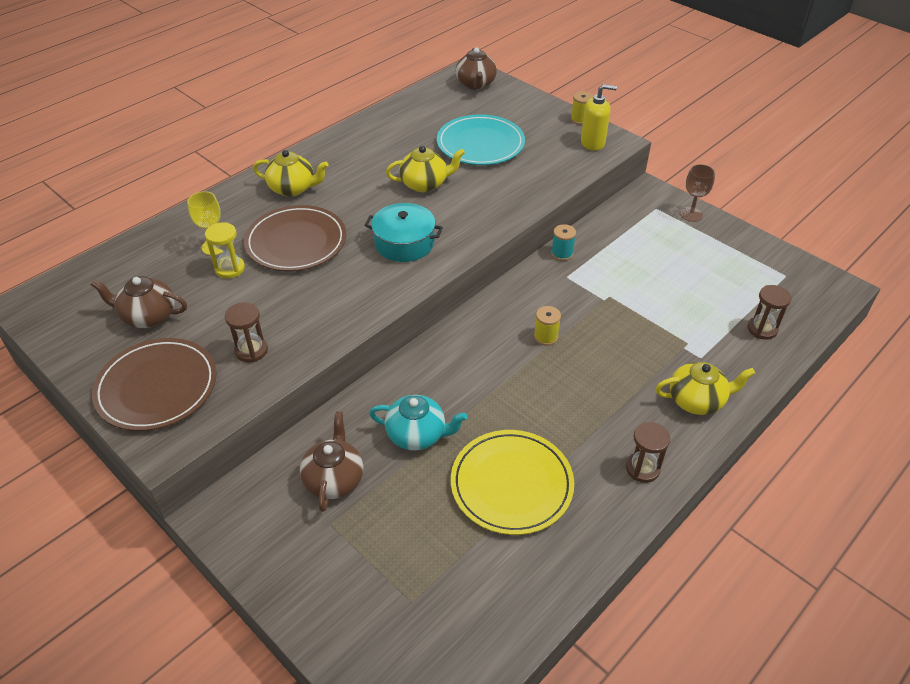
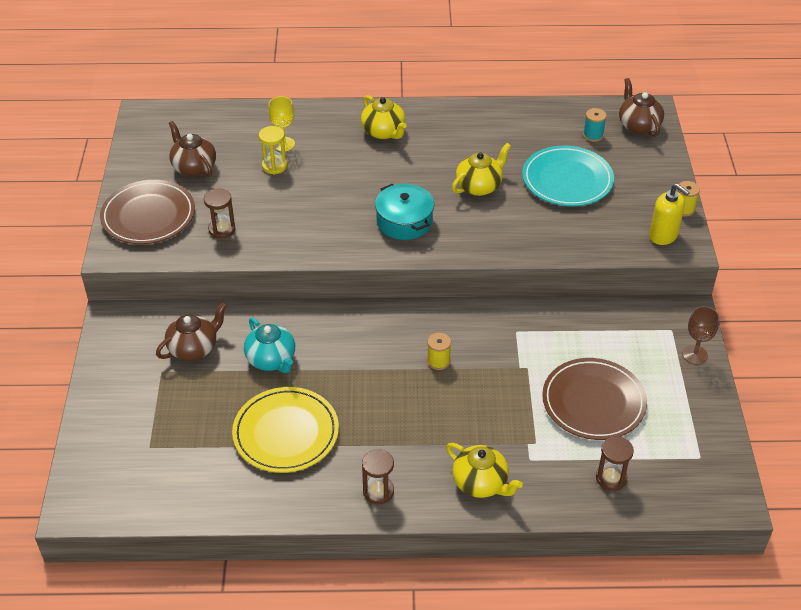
camera: 45 degrees right, 0 degrees up
(296, 242) = (336, 174): brown plate -> brown plate (593, 402)
(425, 184) = (479, 186): yellow teapot -> yellow teapot turned 75 degrees counterclockwise
(476, 84) = (638, 125): brown teapot -> brown teapot turned 120 degrees clockwise
(562, 253) = (538, 312): turquoise spool -> turquoise spool (593, 135)

